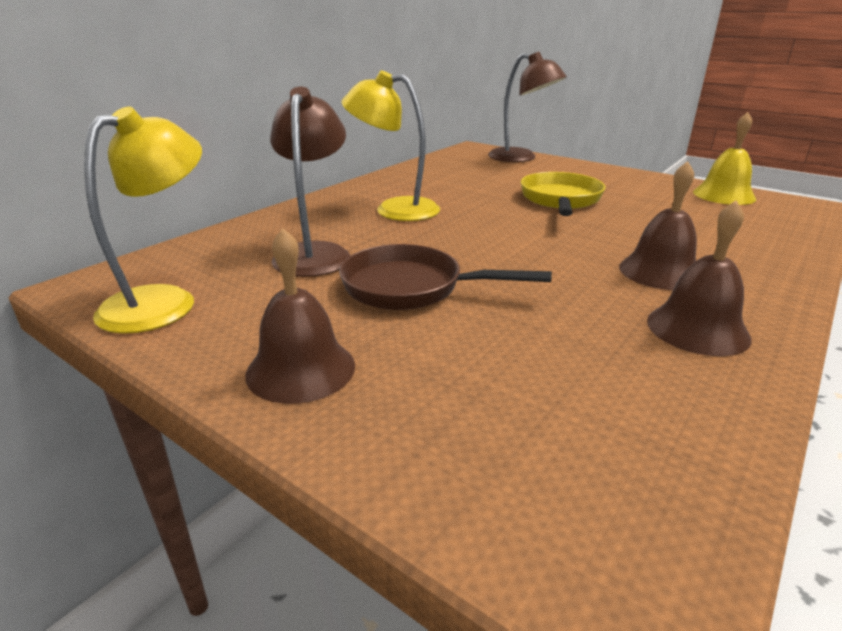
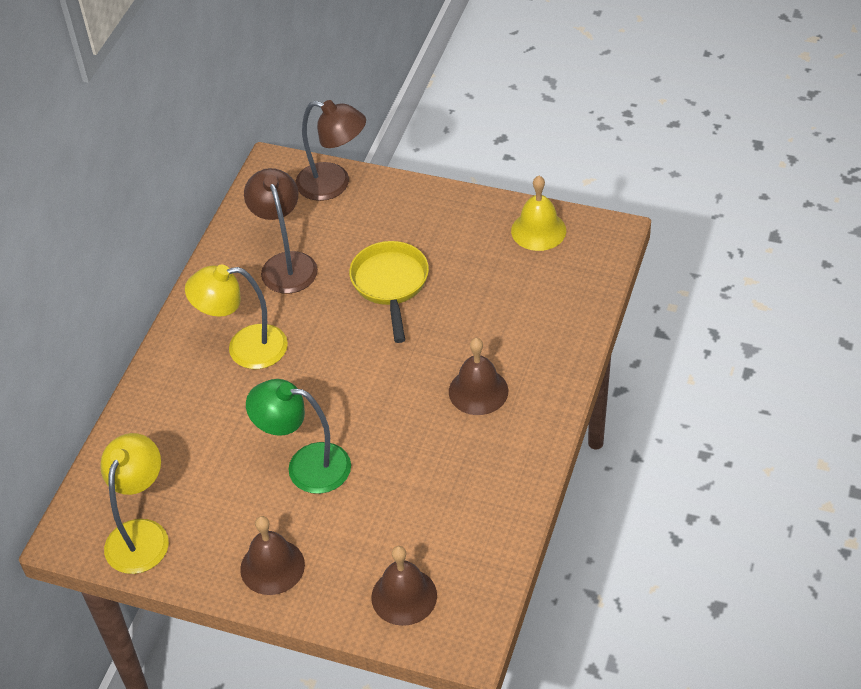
camera: 15 degrees left, 20 degrees up
(314, 253) = (212, 442): brown lamp -> brown lamp (286, 264)
(411, 288) = (306, 466): brown pan -> green lamp
(697, 329) = (499, 456): brown bell -> brown bell (404, 596)

